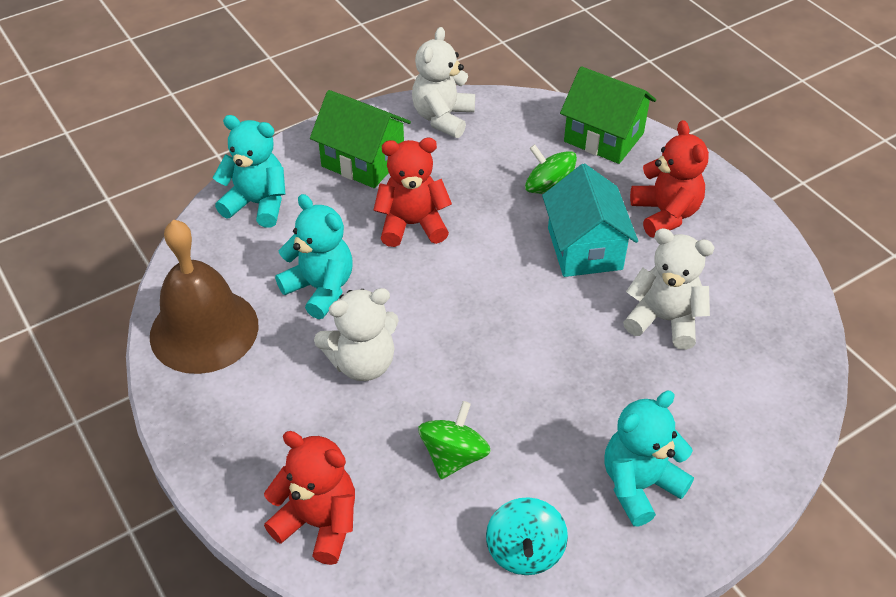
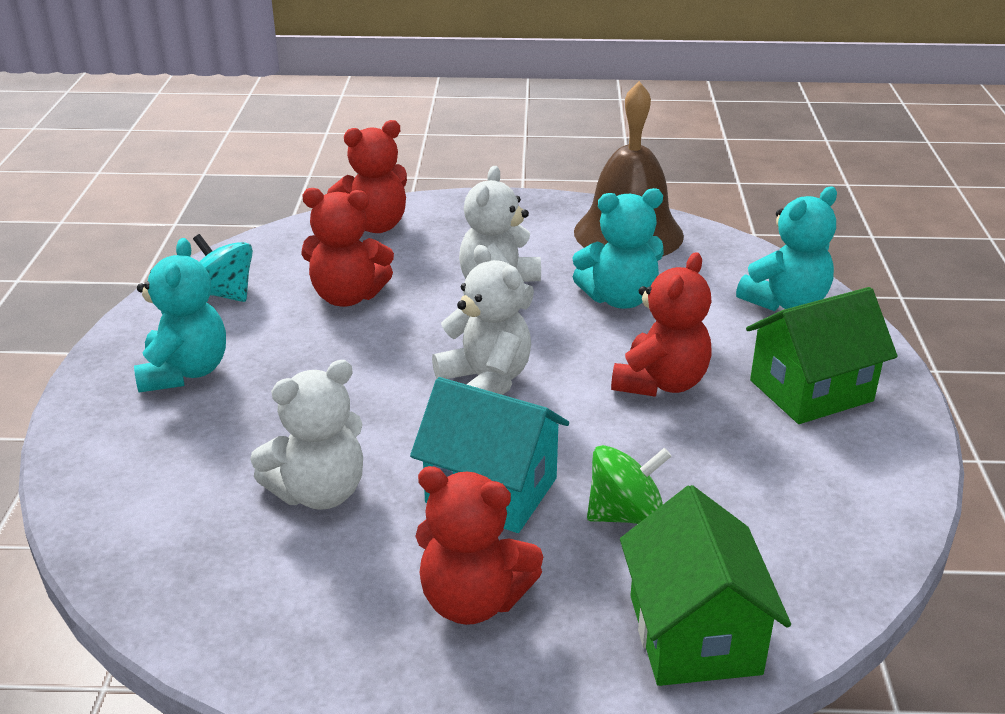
camera: 125 degrees right, 15 degrees down
(443, 118) = (862, 489): white teddy bear -> white teddy bear (486, 381)
(454, 456) = (347, 297): green spinning top -> red teddy bear
(603, 137) = (694, 634): green house -> green house turned 75 degrees counterclockwise

